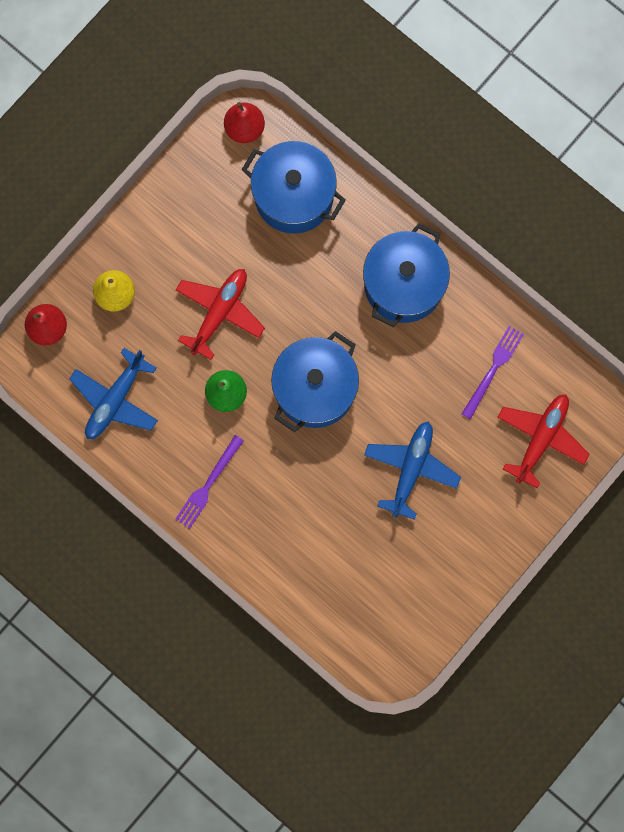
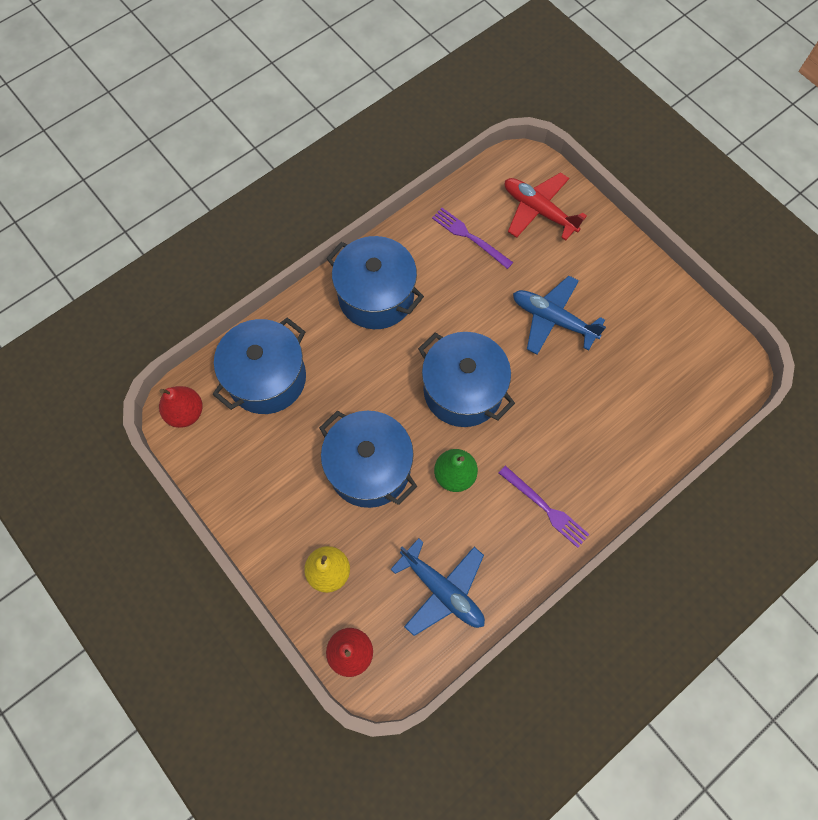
camera: 80 degrees left, 10 degrees down
(219, 312) = (369, 468): red plane -> blue pot

